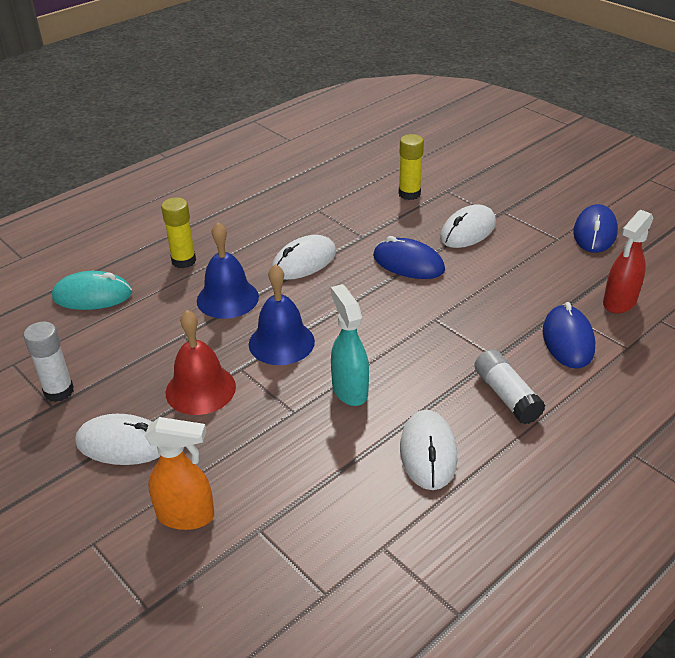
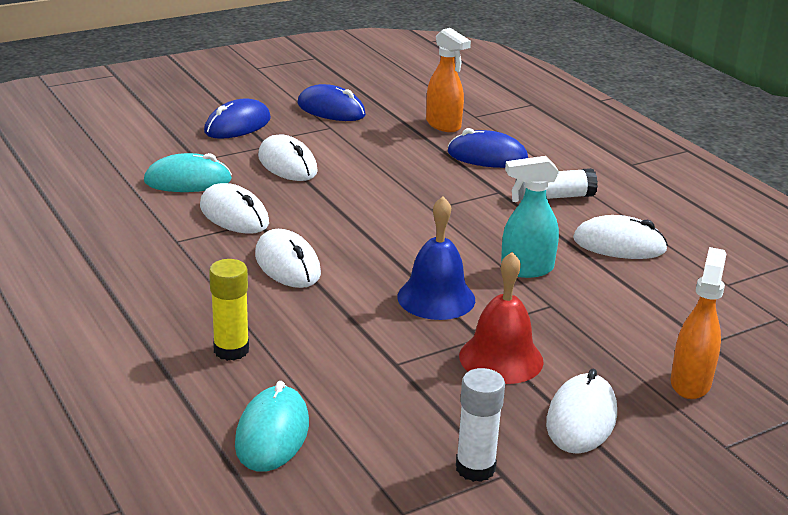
camera: 80 degrees left, 10 degrees down
(227, 298) = (335, 324): blue bell -> none
(367, 224) = (234, 215): none -> white mouse
(408, 263) = (328, 205): blue mouse -> blue mouse (238, 125)
(409, 194) = (188, 181): yellow glue stick -> turquoise mouse
(619, 302) = (443, 125): red spray bottle -> orange spray bottle

